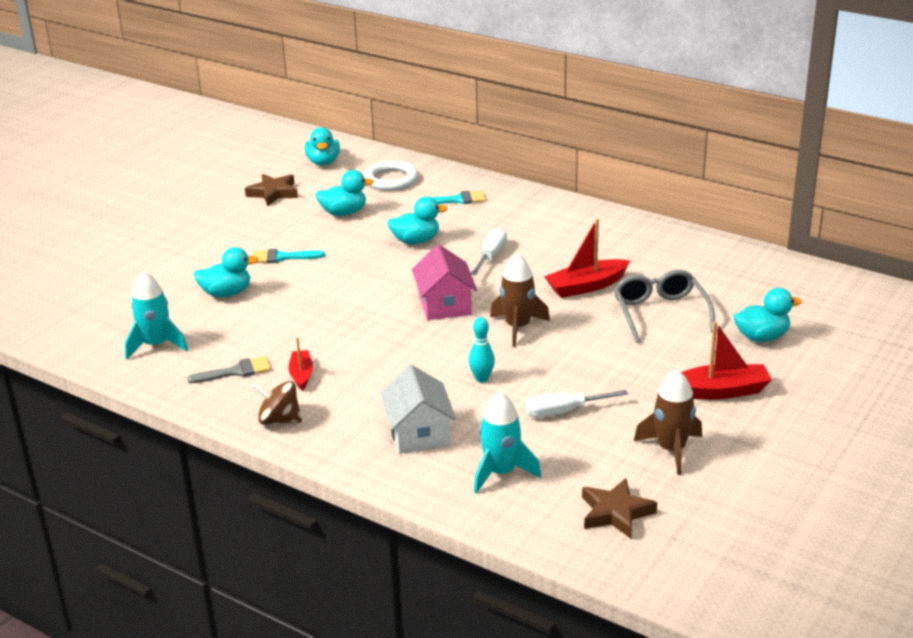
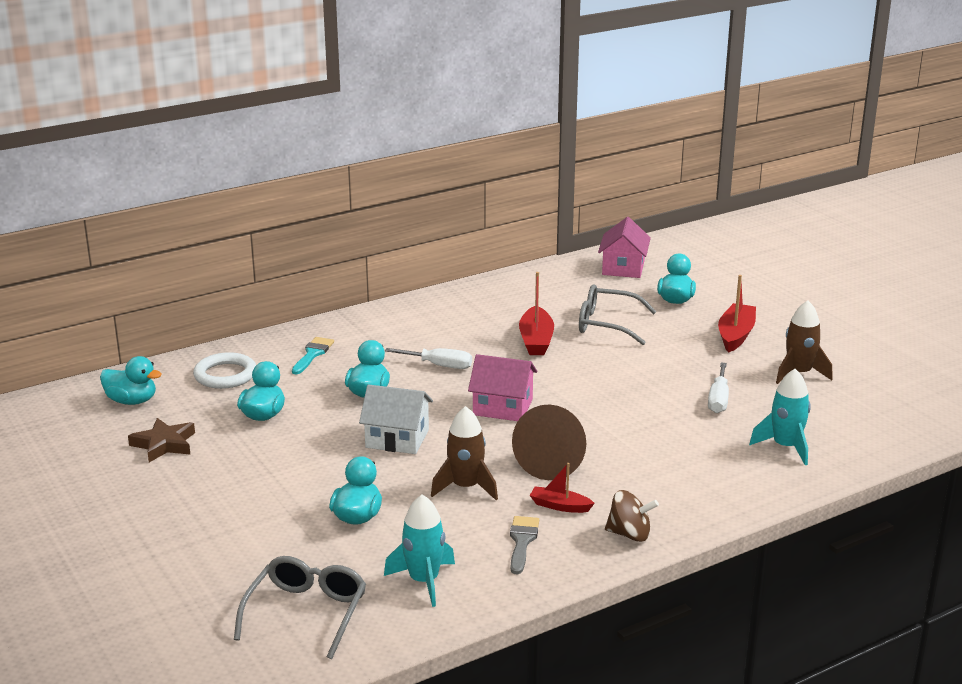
camera: 65 degrees left, 5 degrees down
(93, 312) = (306, 613): none -> grey glasses
(279, 420) = (629, 534): brown spinning top -> brown spinning top turned 120 degrees counterclockwise
(282, 257) = (317, 469): turquoise brush -> none
(370, 352) = (552, 462): none -> brown cone
(419, 433) = (703, 469): white house -> white house (397, 439)
(482, 378) = (641, 421): turquoise bowling pin -> none
(491, 256) = (439, 365): white screwdriver -> white screwdriver turned 150 degrees clockwise
(518, 327) = (573, 385): brown rocket -> brown rocket (466, 487)
(616, 513) = (865, 415): brown star -> none
(802, 290) = (623, 268): none -> pink house

